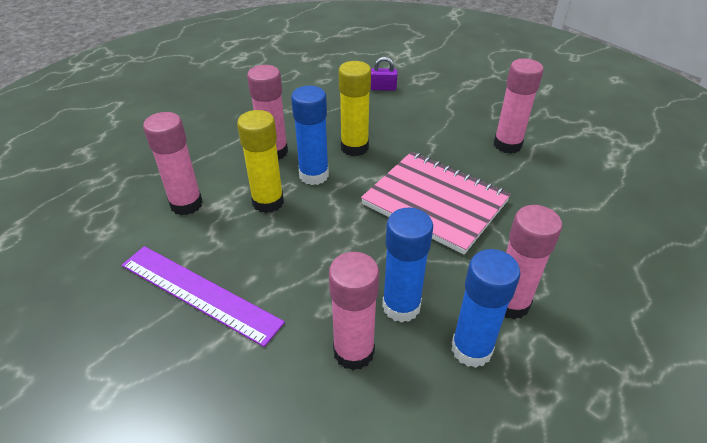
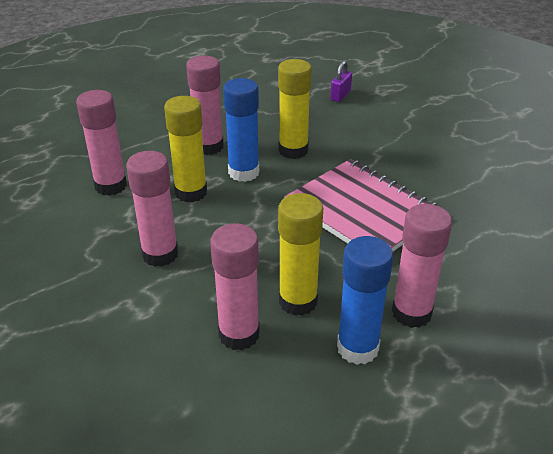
camera: 10 degrees right, 5 degrees down
(199, 293) = (104, 265): purple ruler -> none
(383, 88) = (340, 95): purple padlock -> purple padlock turned 75 degrees counterclockwise
(401, 306) = (298, 301): blue glue stick -> yellow glue stick
(507, 145) = (459, 164): pink glue stick -> pink glue stick (160, 254)

